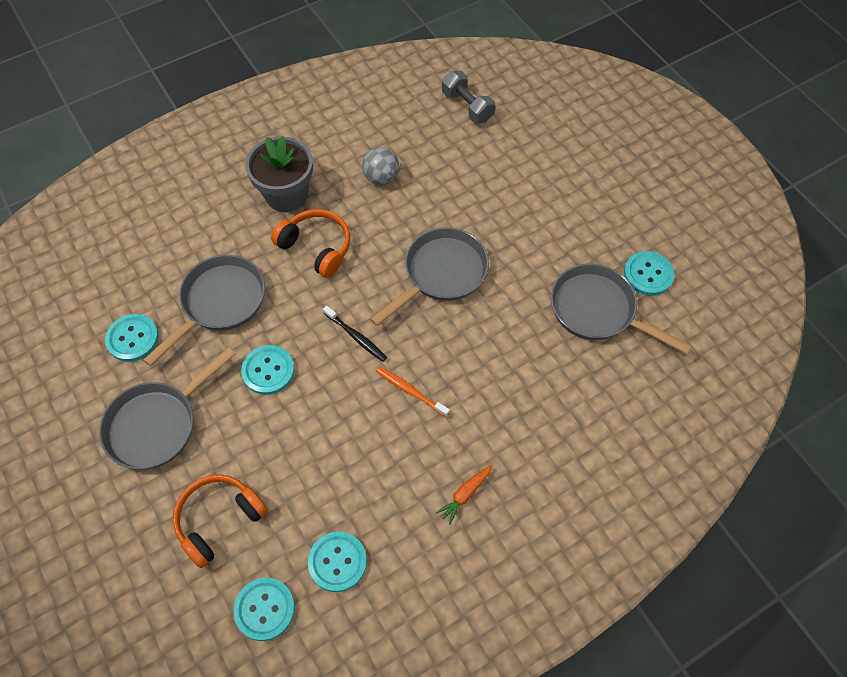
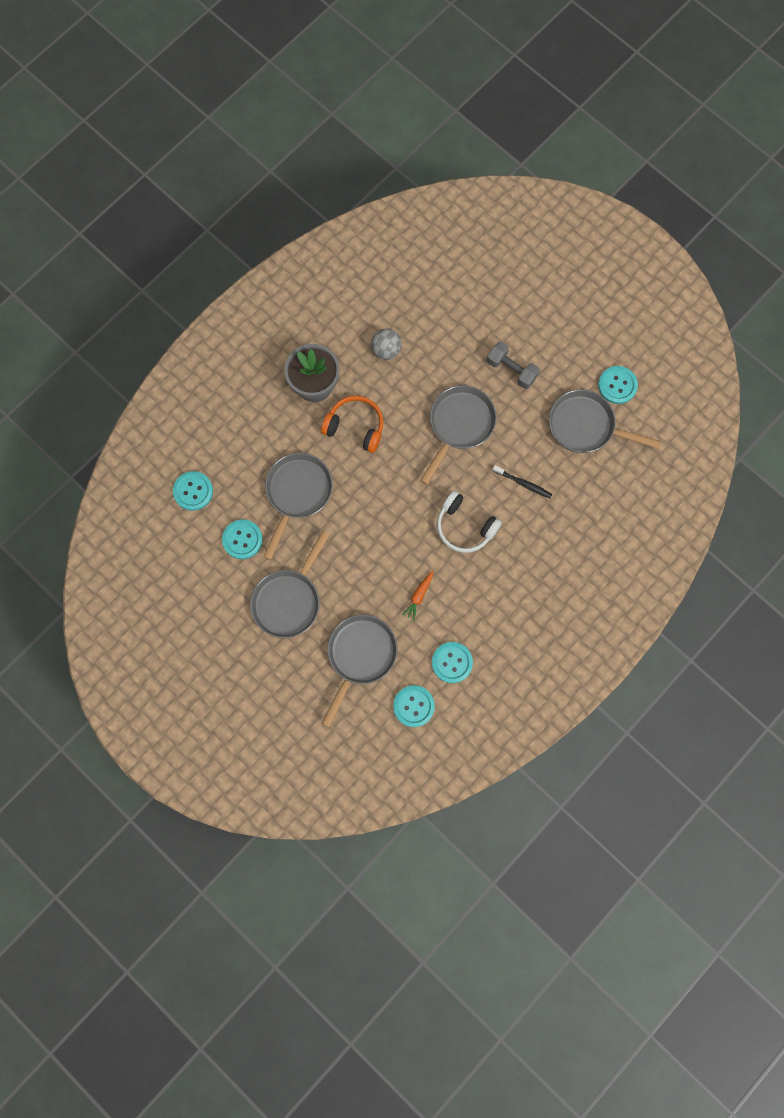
camera: 15 degrees left, 15 degrees up
(218, 519) = (360, 656): orange headphones -> grey pan
(268, 371) = (354, 538): turquoise button -> turquoise button (193, 491)
(356, 337) = (411, 494): black toothbrush -> black toothbrush (523, 483)
(410, 391) = (464, 527): orange toothbrush -> white headphones
(465, 495) = (525, 593): orange carrot -> orange carrot (419, 596)
(467, 107) = (436, 262): grey dumbbell -> grey dumbbell (511, 370)

